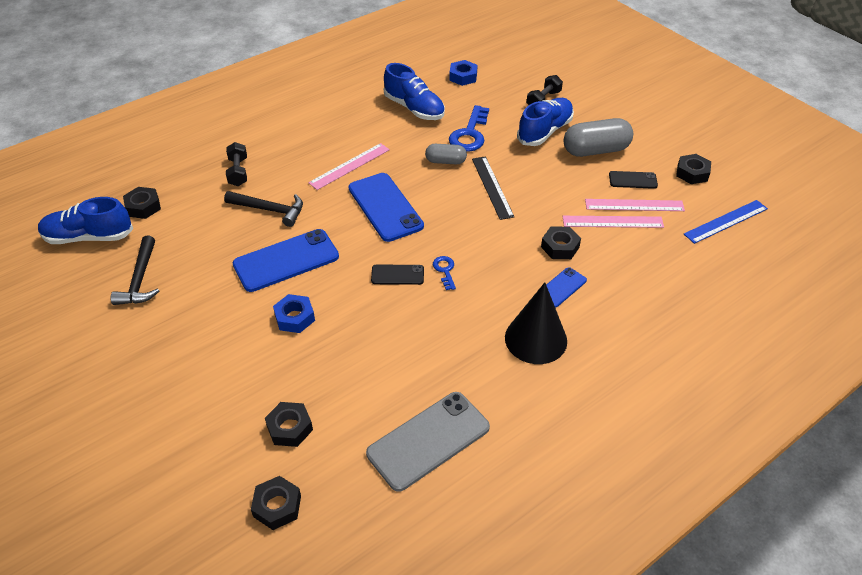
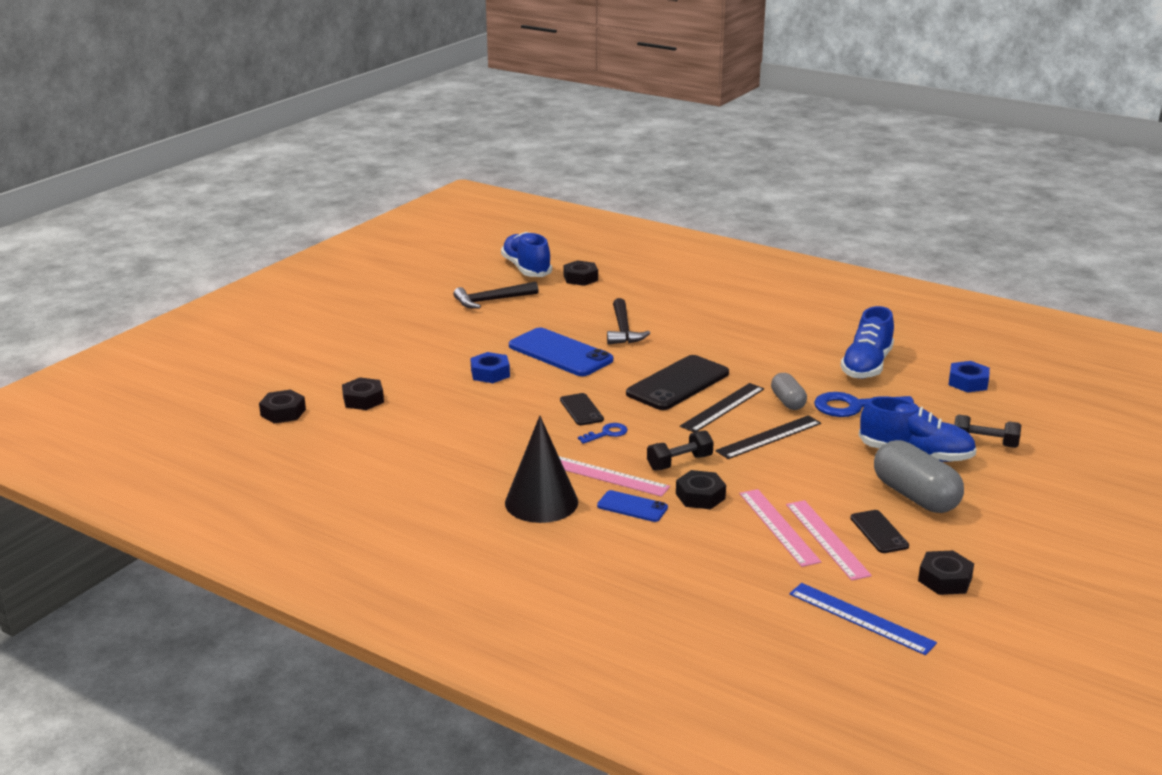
camera: 70 degrees right, 20 degrees down
(238, 172) = (664, 303): black dumbbell -> black dumbbell (679, 462)
(349, 166) = (726, 352): pink ruler -> pink ruler (606, 476)
(385, 207) = (678, 383): blue phone -> black phone
(428, 440) = (378, 466): grey phone -> none
(436, 195) = (723, 407): none -> black ruler

